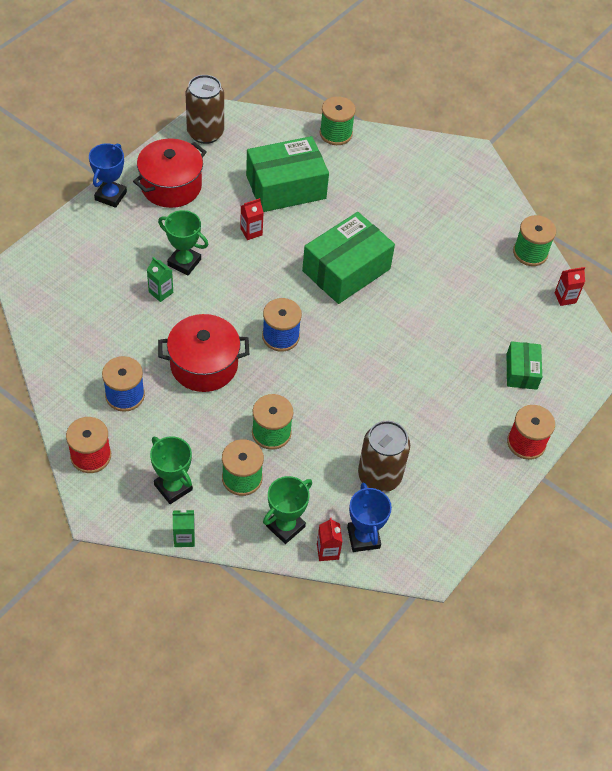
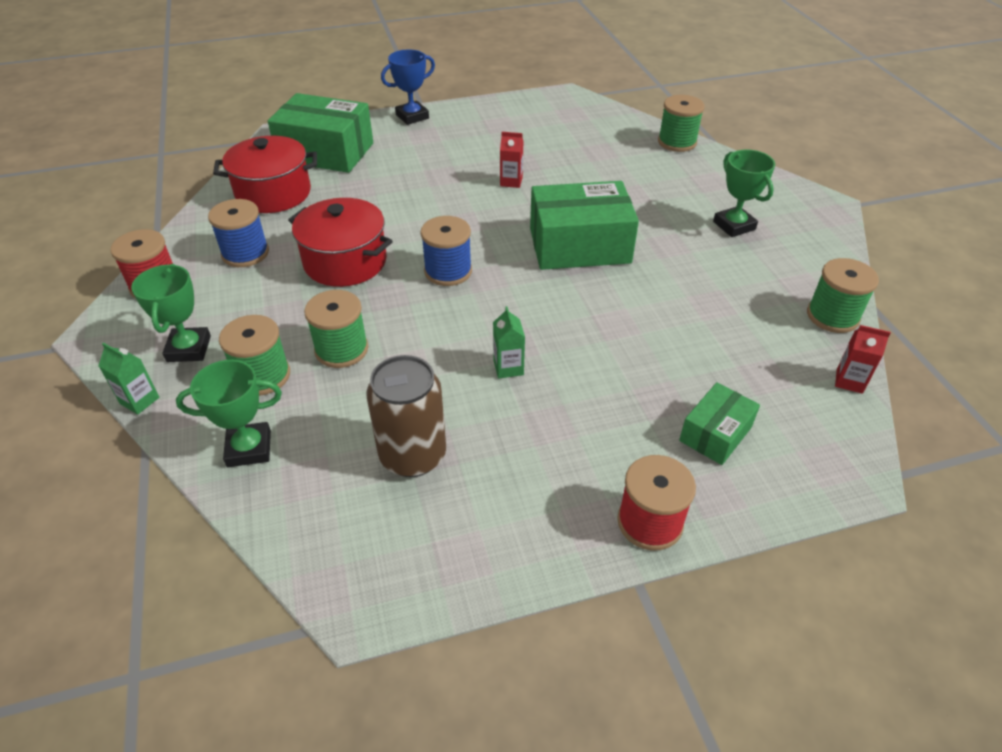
camera: 40 degrees right, 10 degrees down
(161, 292) = (374, 193): green carton -> green carton (508, 367)
(171, 186) = (472, 127): red pot -> red pot (273, 193)
(184, 262) = (421, 180): green trophy -> green trophy (734, 225)
(205, 133) = (545, 104): brown can -> none
(286, 187) = (583, 162): green box -> green box (326, 152)
(327, 551) = (263, 504): red carton -> none
(363, 537) = (320, 514): blue trophy -> none

